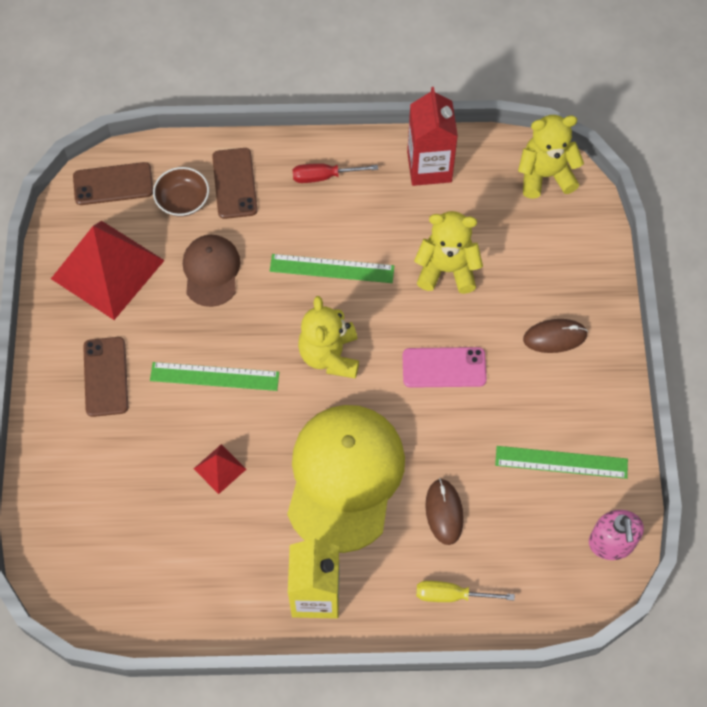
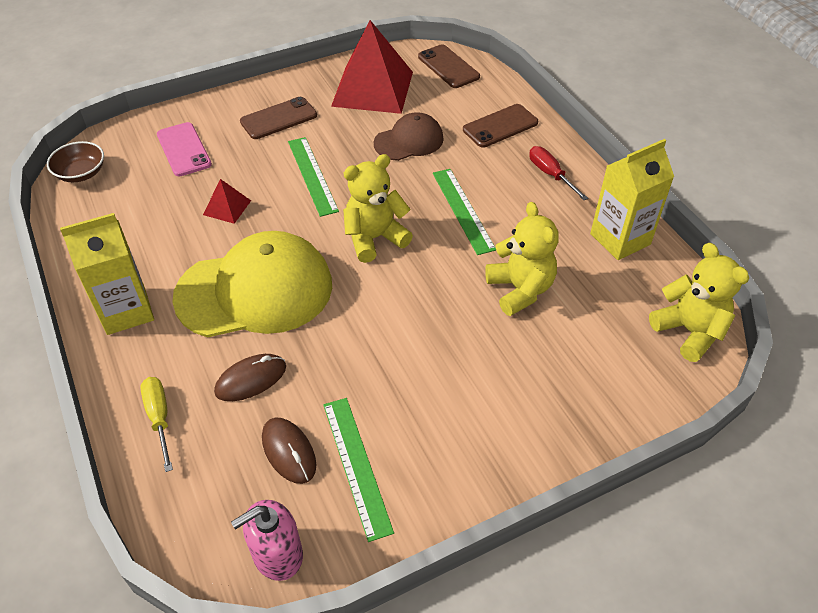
camera: 65 degrees right, 15 degrees down
(183, 200) = (462, 105): brown bowl -> brown bowl (81, 173)
(429, 167) = (620, 239): red carton -> yellow carton
(444, 368) = (411, 324): pink phone -> pink phone (184, 149)
(555, 337) = (504, 406): brown mouse -> brown mouse (289, 451)

